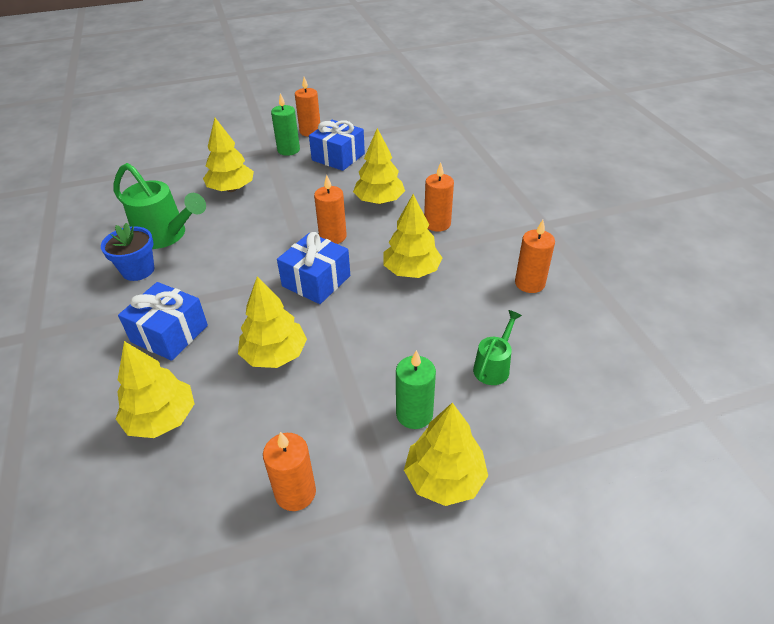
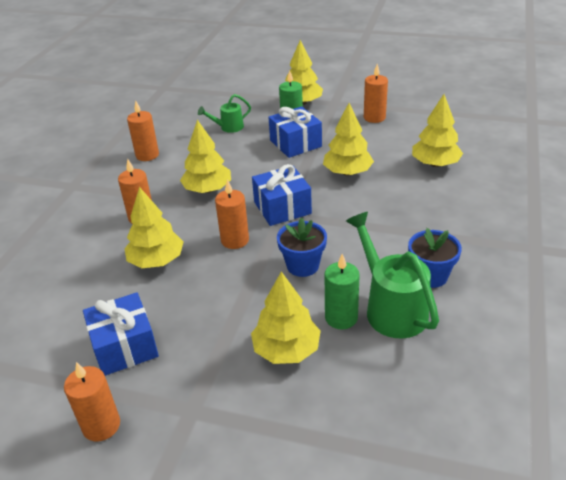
camera: 145 degrees left, 5 degrees down
(169, 334) = (416, 209): blue gift -> blue gift (295, 143)
(256, 239) = (302, 265): none -> blue flower pot
(288, 150) = (166, 394): green candle -> green candle (341, 318)

